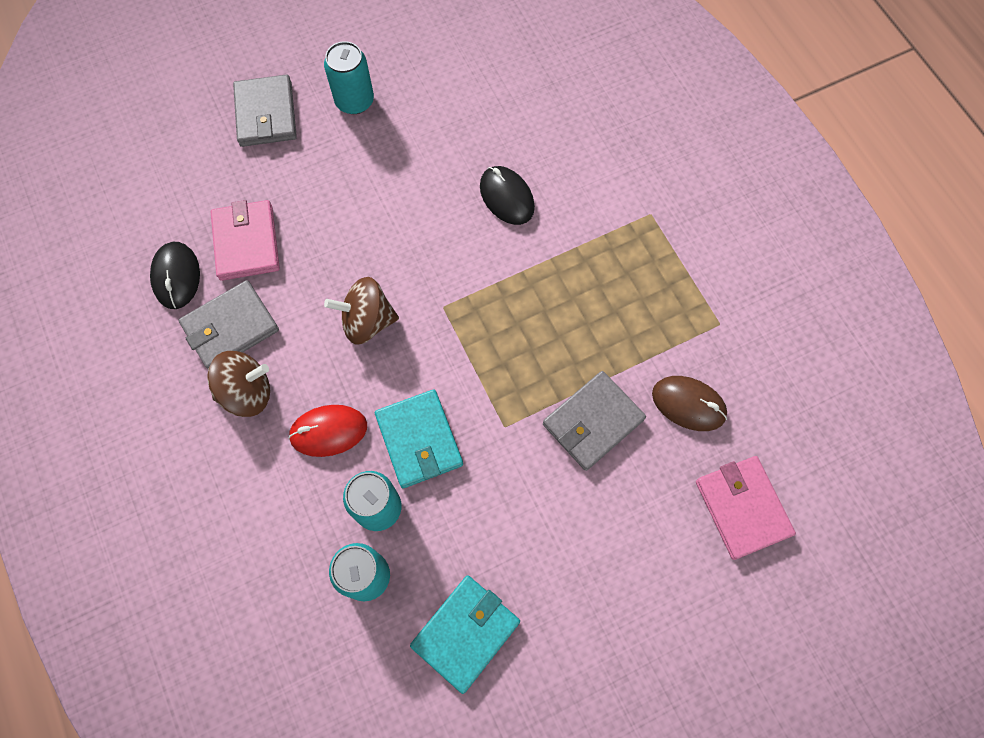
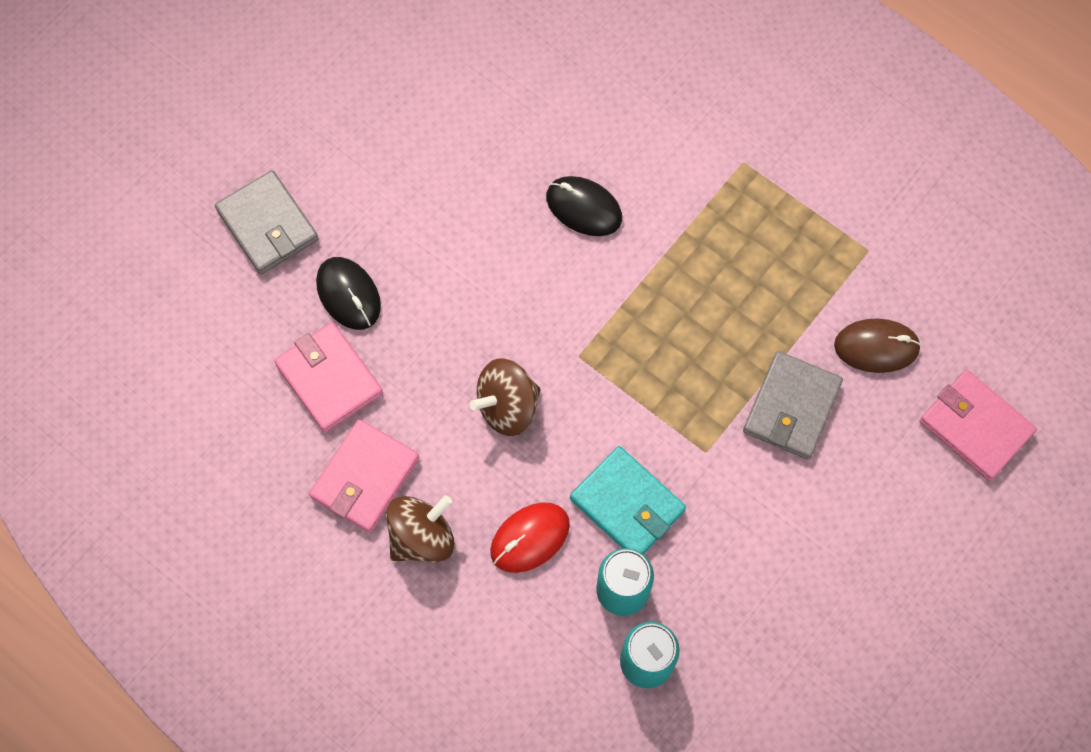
camera: 25 degrees left, 0 degrees up
(176, 276) = (273, 449): black mouse -> black mouse (348, 294)
(230, 327) = (365, 477): grey wallet -> pink wallet
(354, 101) = (359, 168): turquoise can -> none
(465, 633) = (771, 670): turquoise wallet -> none

